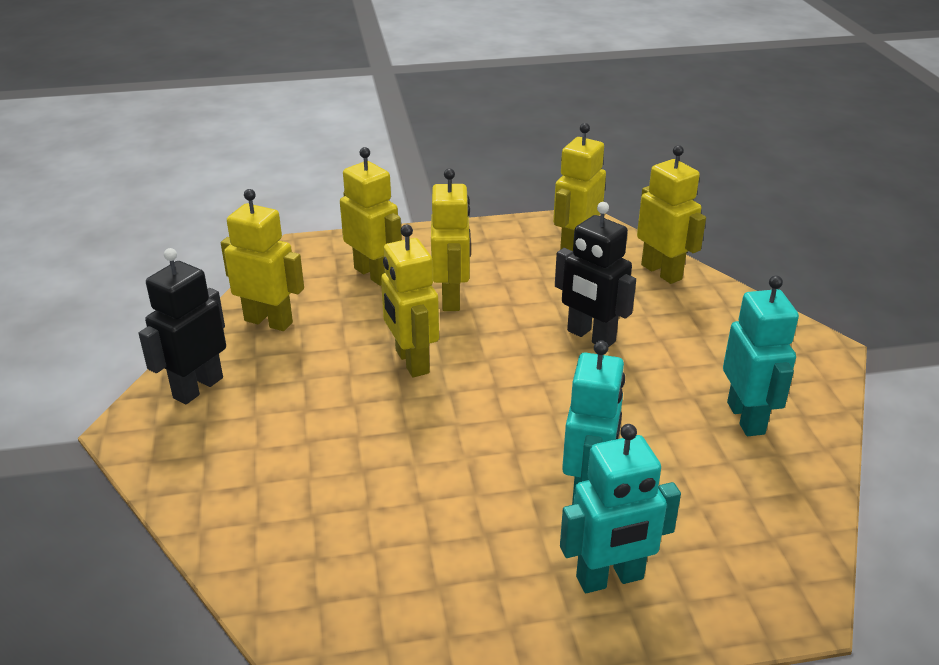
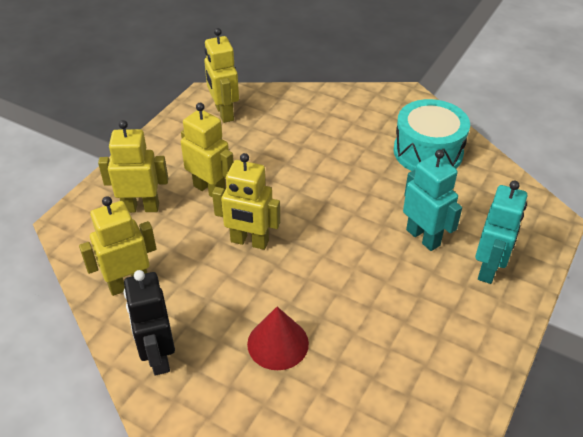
camera: 50 degrees left, 10 degrees up
(291, 456) = (278, 343): none -> red cone
(590, 336) = (310, 160): black robot -> none
(661, 272) = (287, 100): yellow robot -> none
(746, 418) = (428, 152): turquoise robot -> turquoise drum

